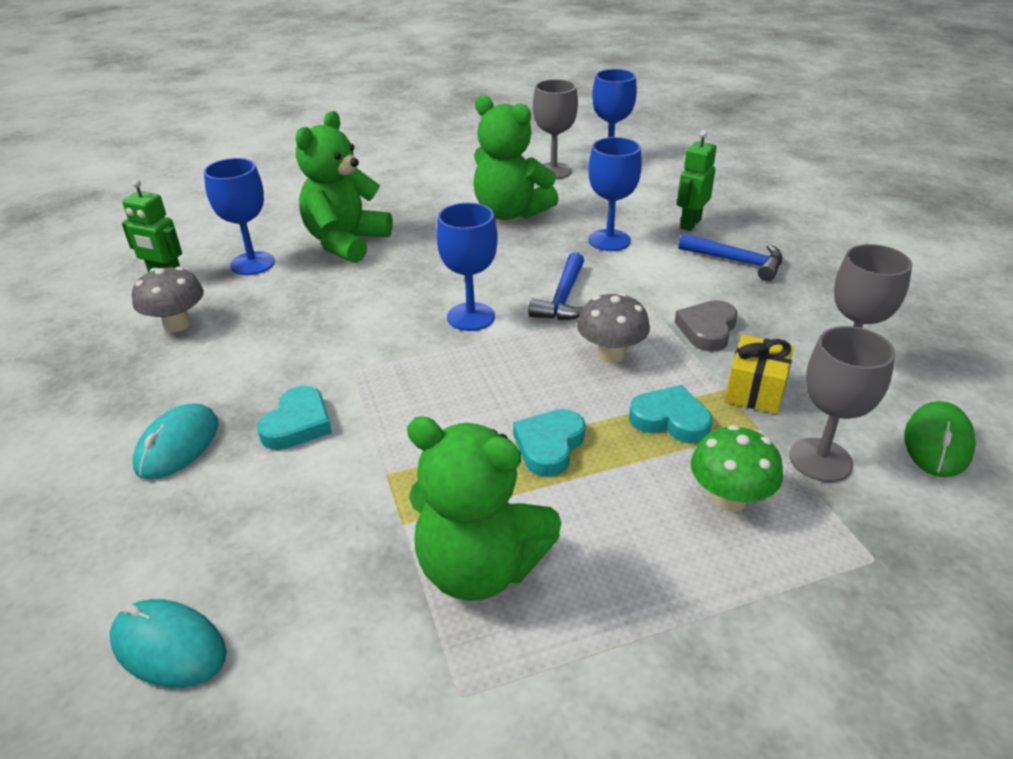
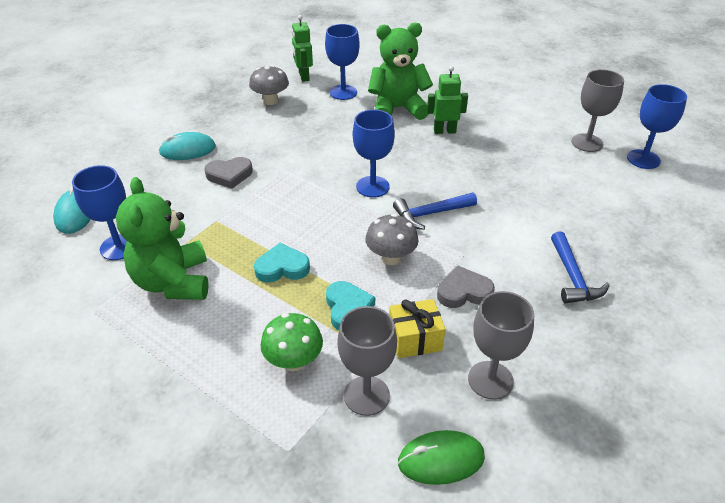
camera: 55 degrees right, 5 degrees up
(298, 424) = (229, 175): turquoise heart -> grey heart
(510, 212) = (506, 150): green teddy bear -> none
(609, 240) = (525, 205): blue goblet -> blue goblet (119, 247)
(690, 224) = (598, 234): green robot -> green robot (444, 131)

